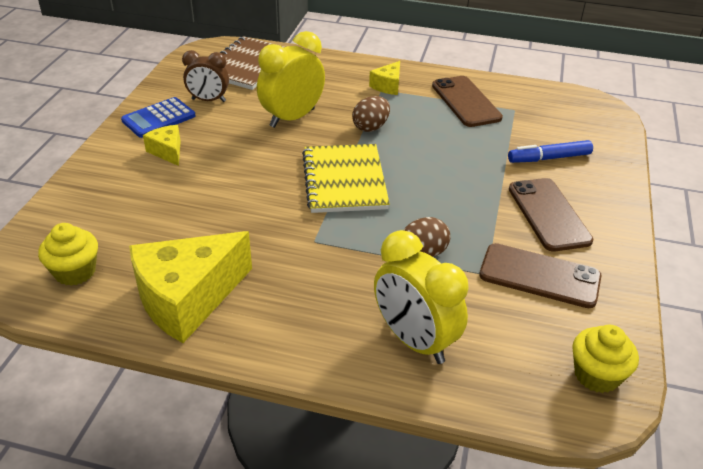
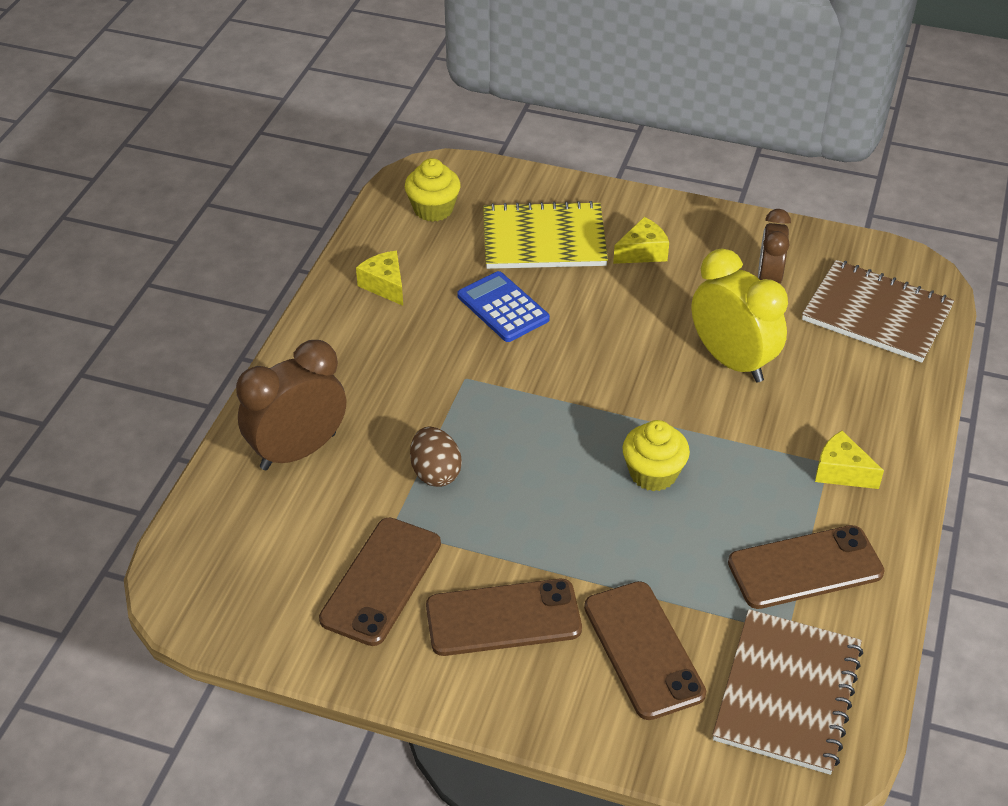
camera: 95 degrees right, 5 degrees up
(159, 118) = (717, 239): blue calculator -> blue calculator (503, 308)
(187, 299) = (385, 285): yellow cheese -> yellow cheese, size x0.47
(345, 180) = (584, 409): yellow notebook -> yellow notebook (544, 239)
(370, 127) = (715, 443): brown egg -> none
(414, 340) = (298, 451): yellow clock -> brown clock
(549, 158) = (643, 650): blue marker -> brown phone
(556, 112) = (787, 693): none -> brown notebook
(596, 375) = (219, 600): yellow cupcake -> yellow cupcake (653, 473)

